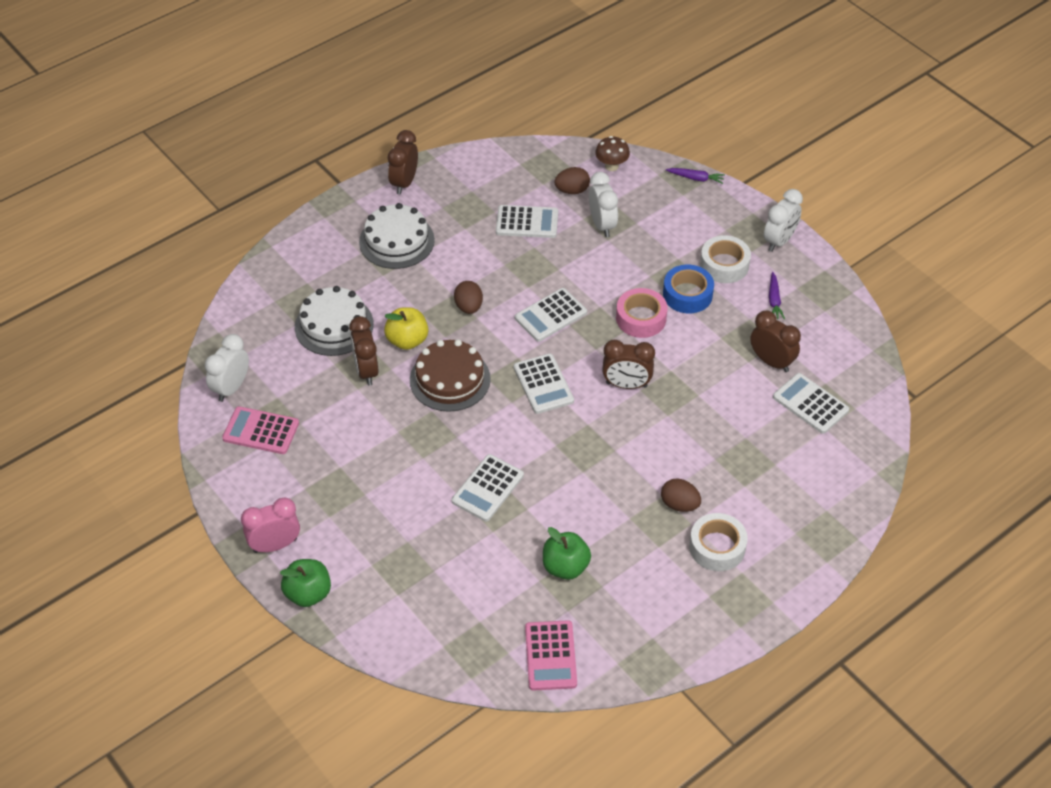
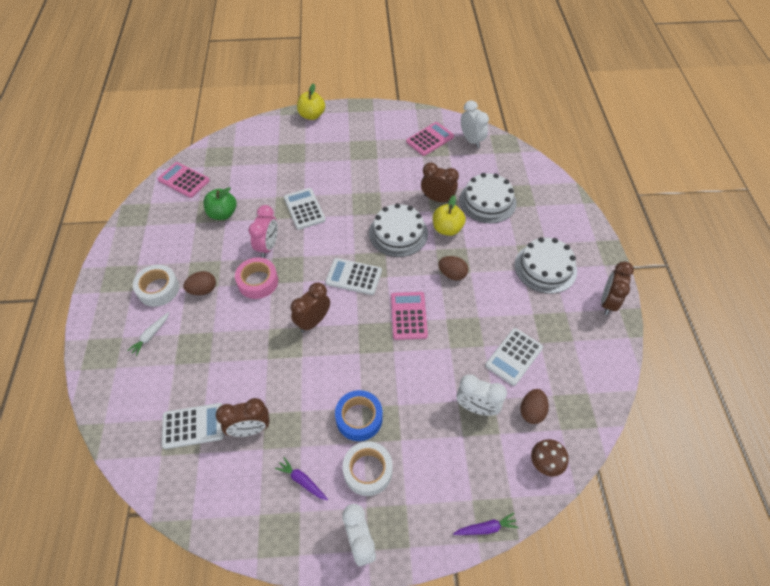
camera: 125 degrees right, 5 degrees up
(275, 545) = (351, 116): pink clock -> pink clock (268, 246)
(308, 593) = (312, 115): green apple -> yellow apple
(404, 183) = (608, 302): brown clock -> brown clock turned 120 degrees counterclockwise
(450, 379) = (398, 233): brown cake -> white cake
(550, 315) = (408, 316): white calculator -> pink calculator
(641, 318) = (362, 369): pink tape -> pink tape (258, 282)
(696, 178) = (486, 528): purple carrot -> purple carrot turned 150 degrees counterclockwise
(769, 508) = (151, 335): none -> white carrot

